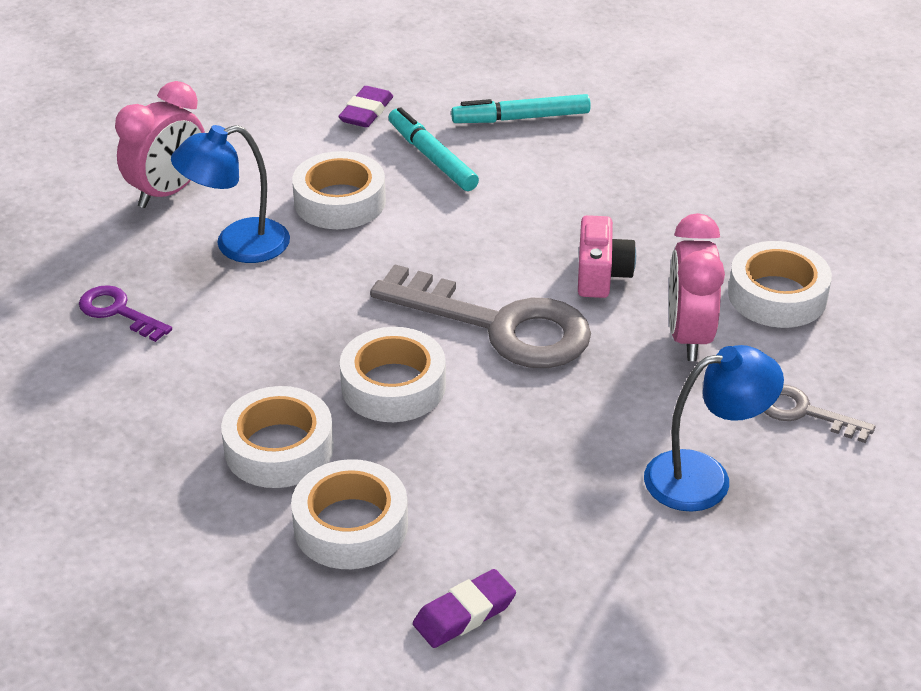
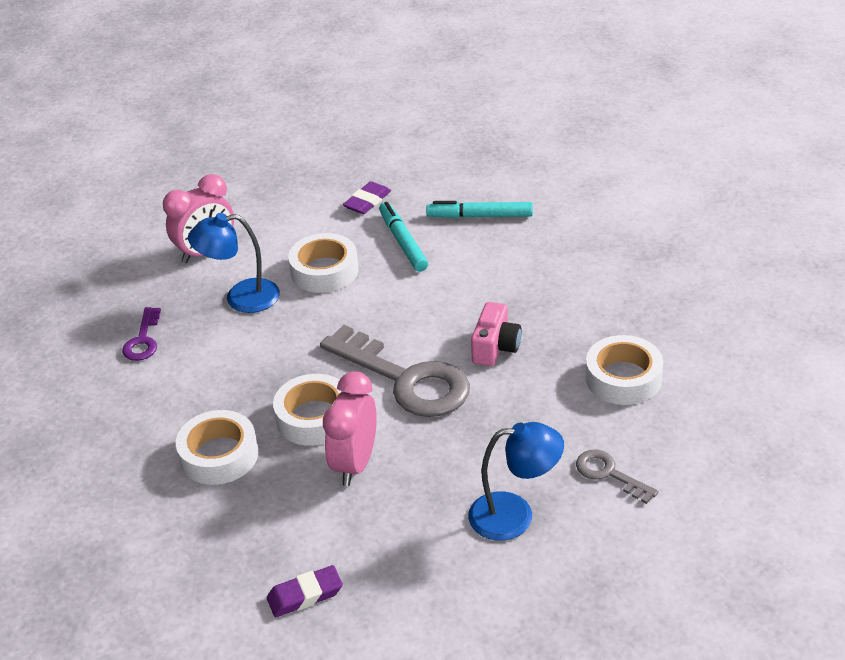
camera: 15 degrees right, 0 degrees up
(118, 312) = (143, 340): purple key -> purple key turned 135 degrees counterclockwise
(350, 525) = (249, 519): white tape -> none
(689, 336) = (543, 404): pink clock -> pink clock (355, 464)

